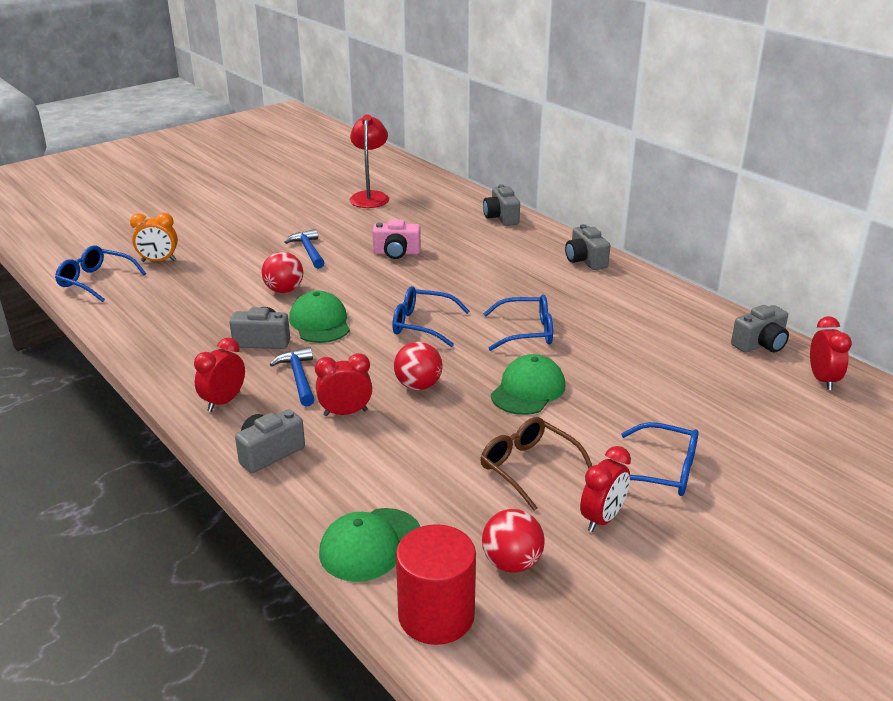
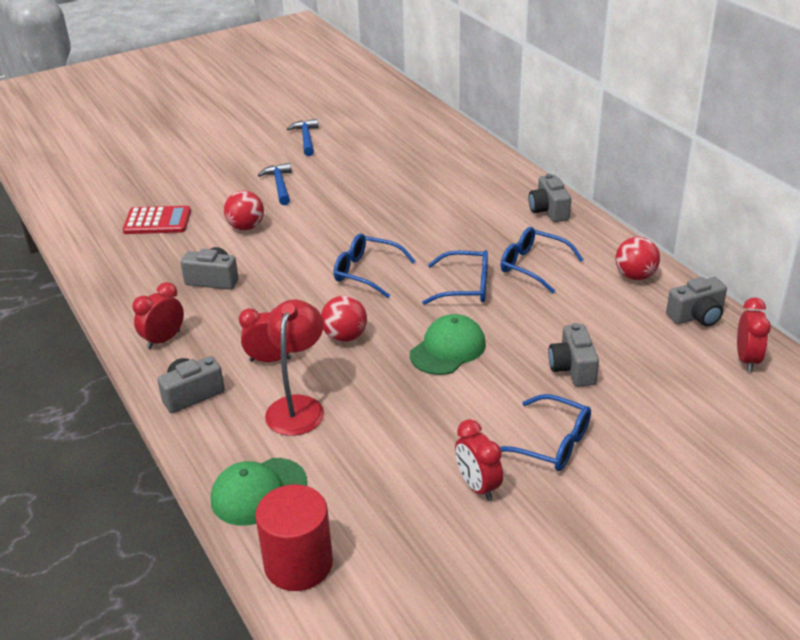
camera: 10 degrees right, 5 degrees up
(95, 281) = (76, 207): blue glasses -> blue glasses (533, 266)
(158, 261) = (138, 189): orange clock -> none
(187, 290) = (157, 221): none -> red calculator
(298, 377) = (237, 320): blue hammer -> blue hammer (306, 138)
(320, 322) = (271, 264): green cap -> none
(370, 196) = (355, 127): red lamp -> red lamp (298, 406)
(396, 253) = (363, 192): pink camera -> none
(501, 217) = (478, 157): grey camera -> grey camera (572, 368)
(511, 563) = (380, 521): red ball -> red ball (635, 276)
(528, 468) = (424, 429): brown glasses -> none
(602, 519) = (477, 486): red clock -> red clock turned 105 degrees clockwise

